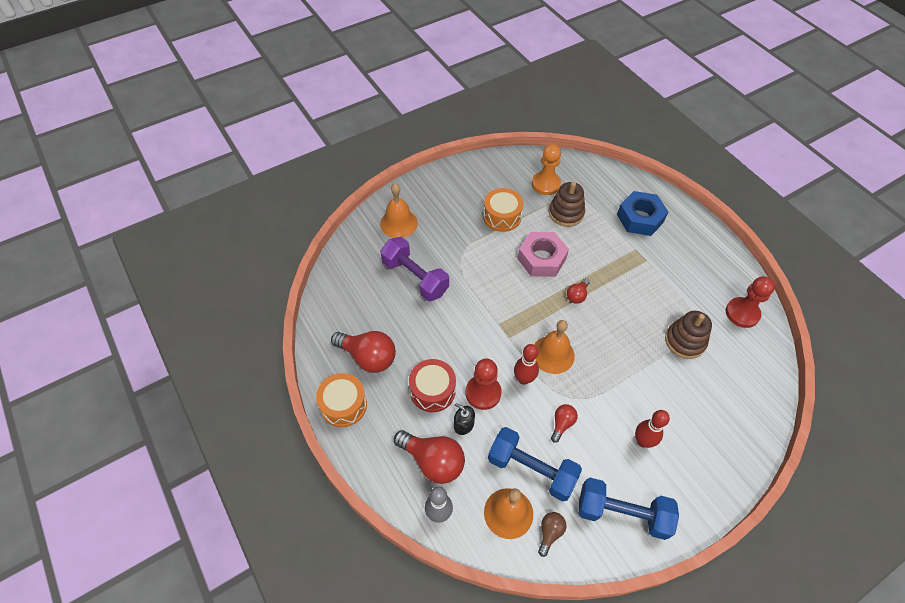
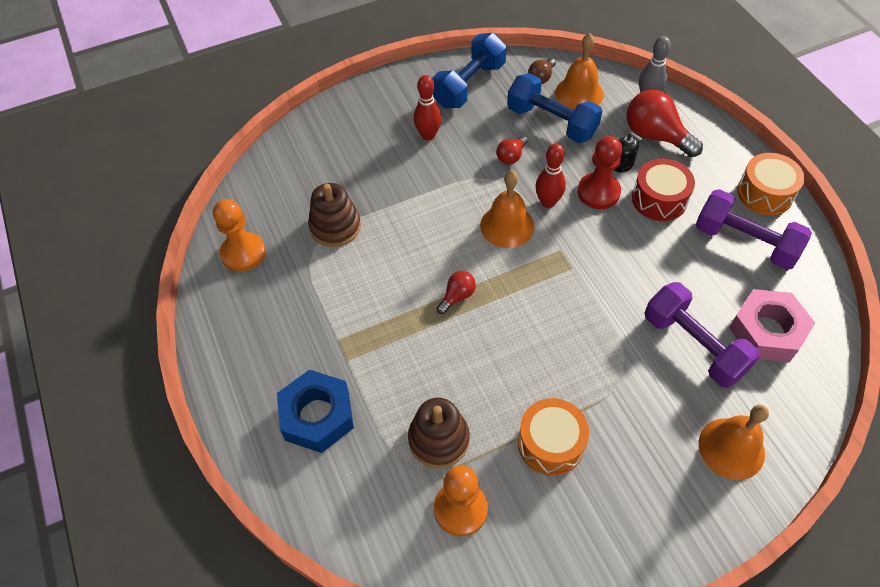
camera: 170 degrees left, 0 degrees up
(368, 357) = (745, 242): red light bulb -> purple dumbbell
(541, 259) = (497, 358): pink nut -> pink nut (767, 331)
(622, 513) = (469, 85): blue dumbbell -> blue dumbbell turned 75 degrees counterclockwise
(742, 313) = (243, 253): red pawn -> orange pawn

